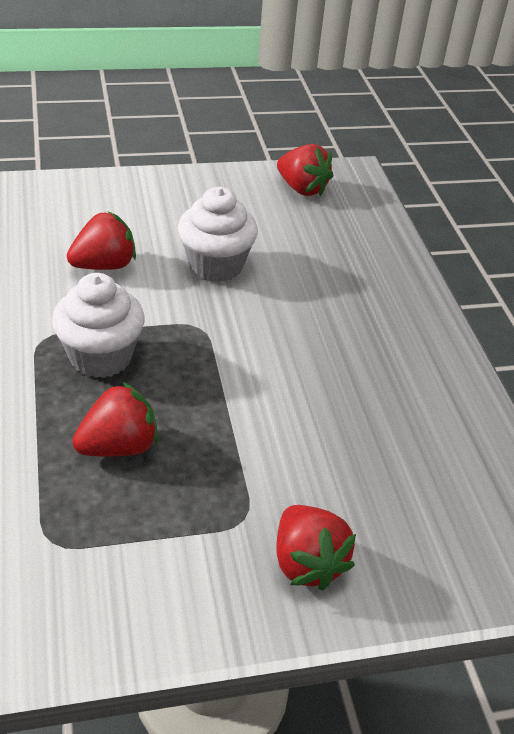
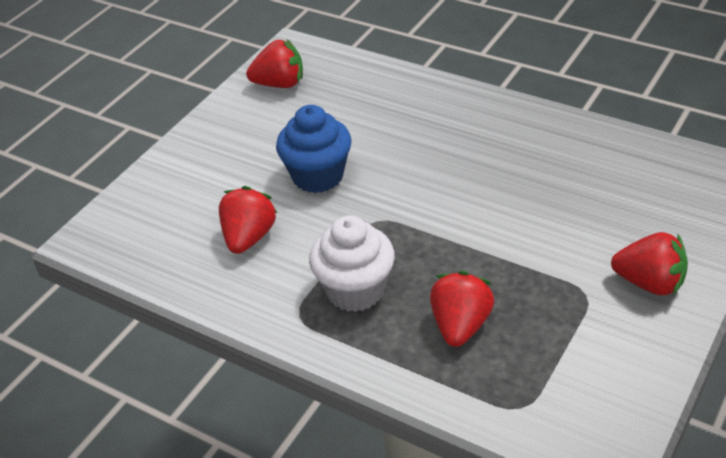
camera: 40 degrees left, 0 degrees up
(215, 266) = (318, 176): white cupcake -> blue cupcake

